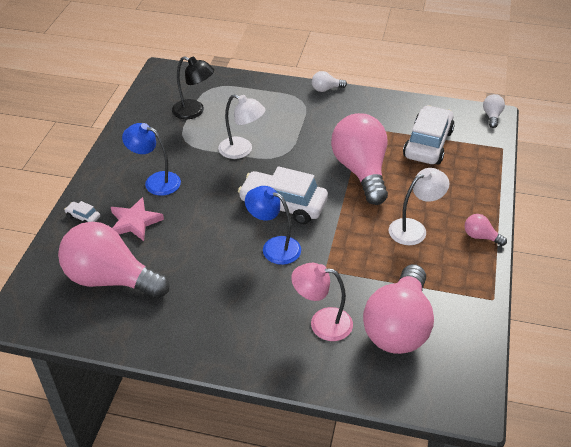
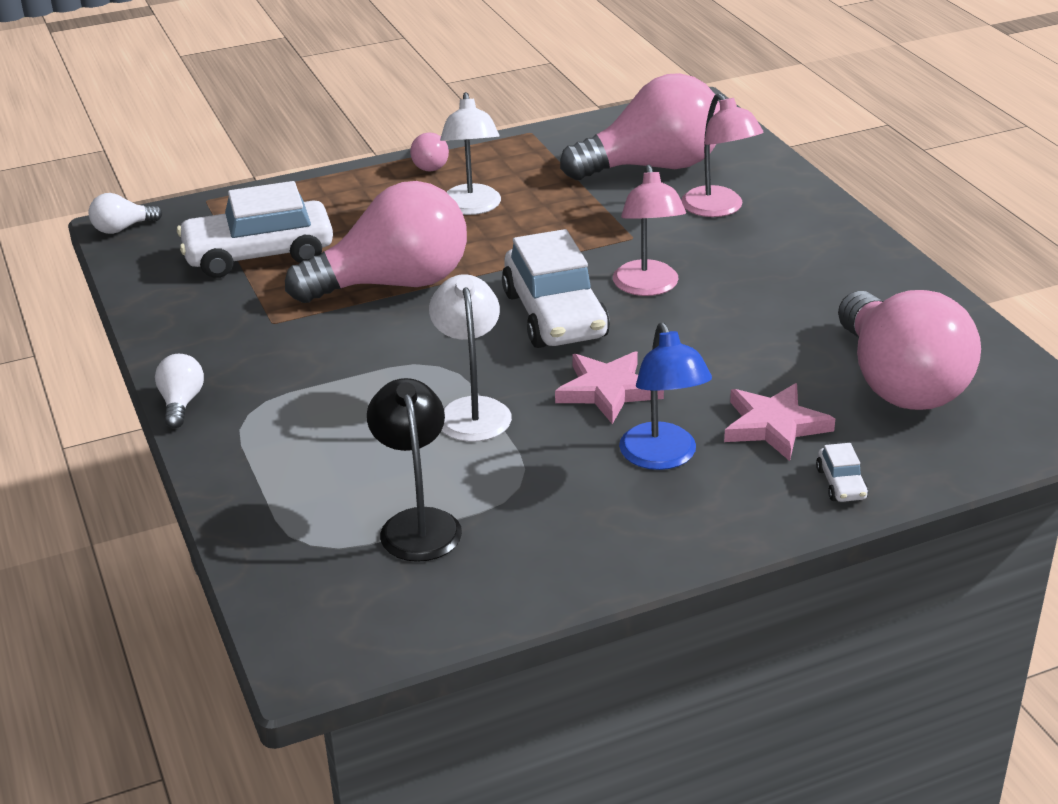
camera: 125 degrees left, 10 degrees down
(212, 190) = (608, 390): none -> pink star
(274, 247) = (647, 287): blue lamp -> pink lamp
(326, 89) = (181, 403): white light bulb -> white light bulb turned 135 degrees counterclockwise
(361, 171) = (393, 284): pink light bulb -> pink light bulb turned 150 degrees counterclockwise
(414, 228) = (472, 207): white lamp -> white lamp turned 120 degrees counterclockwise

